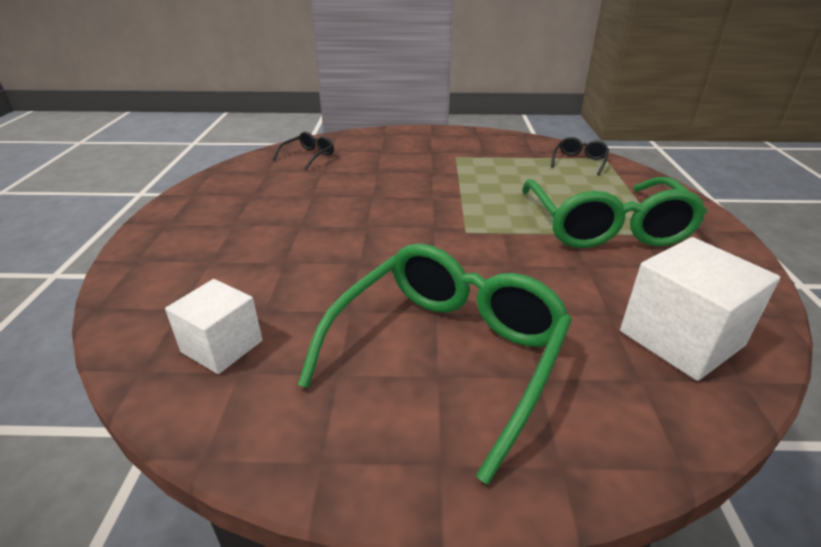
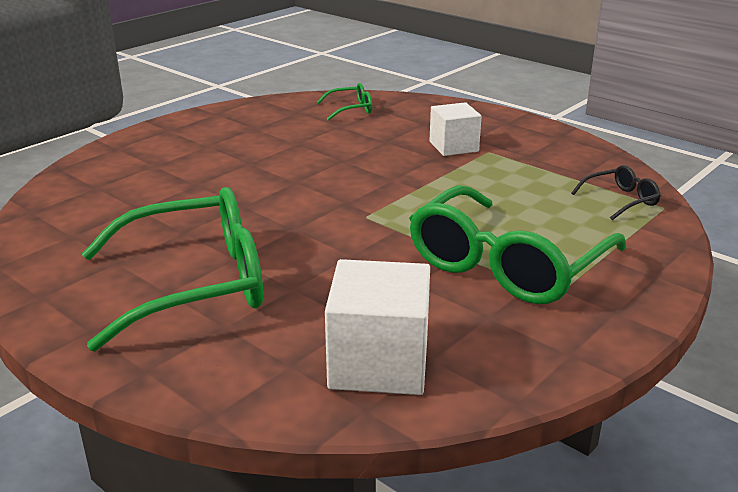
camera: 40 degrees right, 5 degrees down
(222, 346) = (84, 218): white cube -> white cube (453, 146)
(308, 156) = (351, 109): black glasses -> green glasses

